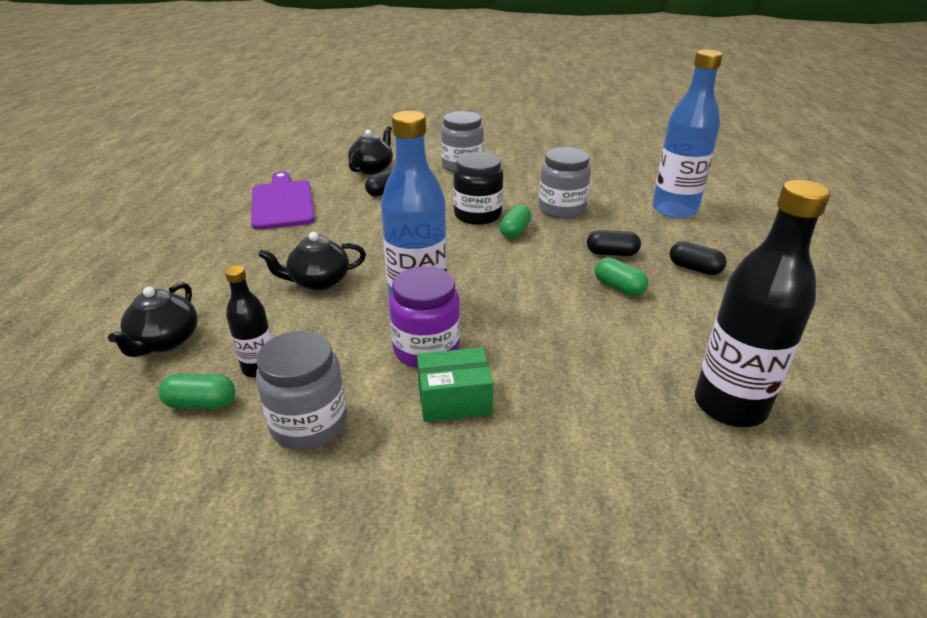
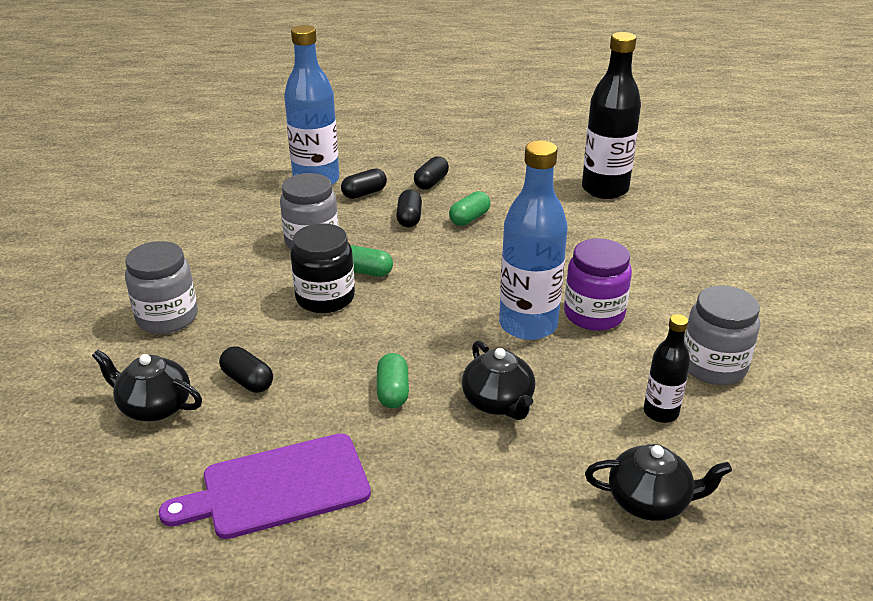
camera: 95 degrees left, 0 degrees up
(201, 403) = (724, 438): green capsule -> green capsule (392, 392)
(454, 399) = (650, 296): green box -> none
(656, 232) = (364, 193): none -> black capsule

